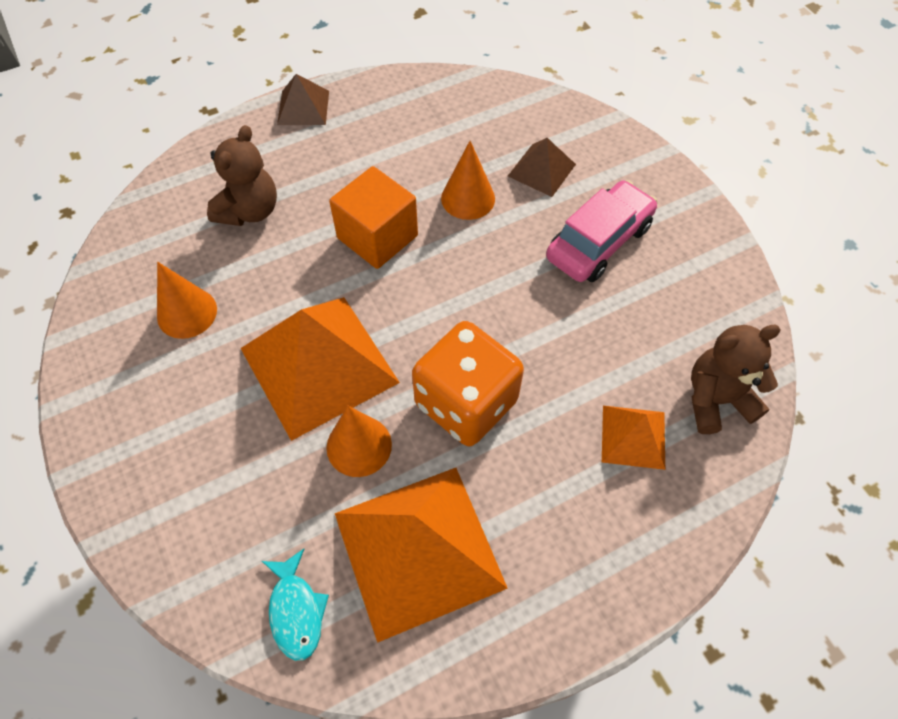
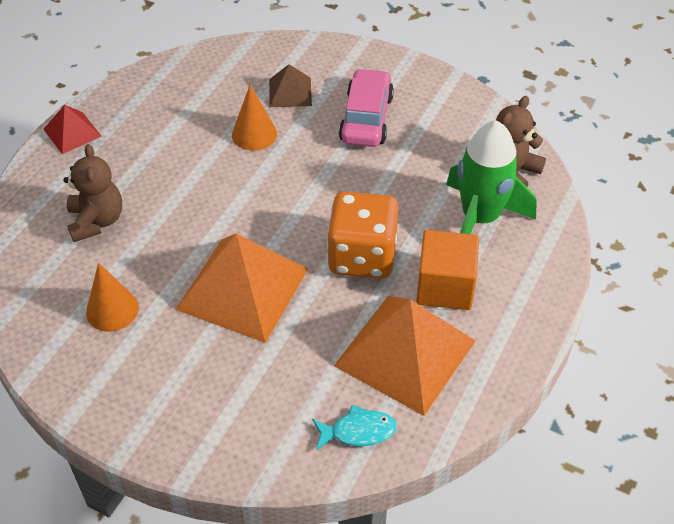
camera: 35 degrees left, 10 degrees down
(296, 611) = (358, 431): turquoise fish -> turquoise fish turned 45 degrees counterclockwise
(303, 107) = (72, 132): brown pyramid -> red pyramid
(359, 446) = (314, 319): orange cone -> none
(377, 237) = (211, 190): orange cube -> orange cube (445, 286)
(633, 436) = (480, 218): orange pyramid -> green rocket

